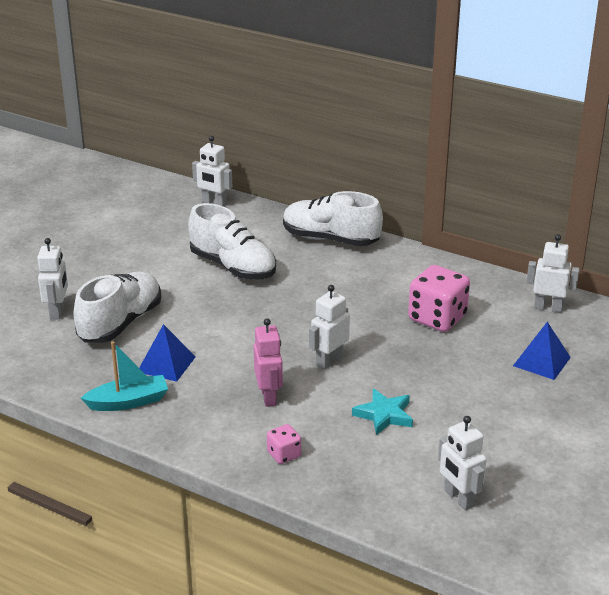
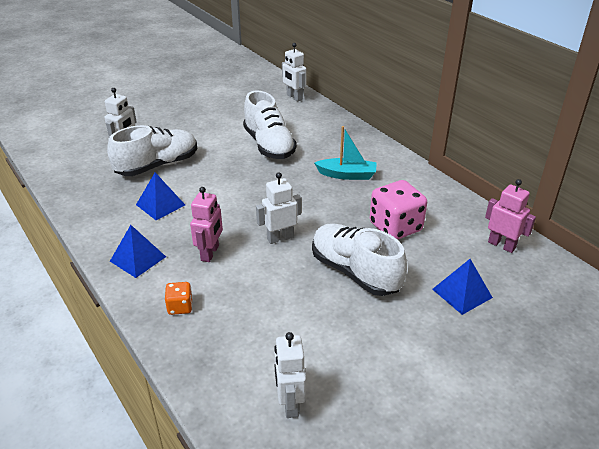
camera: 25 degrees right, 5 degrees up
(128, 402) = (109, 226): turquoise boat -> turquoise boat (347, 175)
(194, 424) = (138, 258): none -> blue pyramid
(284, 454) = (180, 307): pink dice -> orange dice
(330, 239) = (357, 142): white shoe -> white shoe (355, 272)
(384, 415) = (287, 298): turquoise star -> none
(548, 308) = (501, 245): white robot -> pink robot

